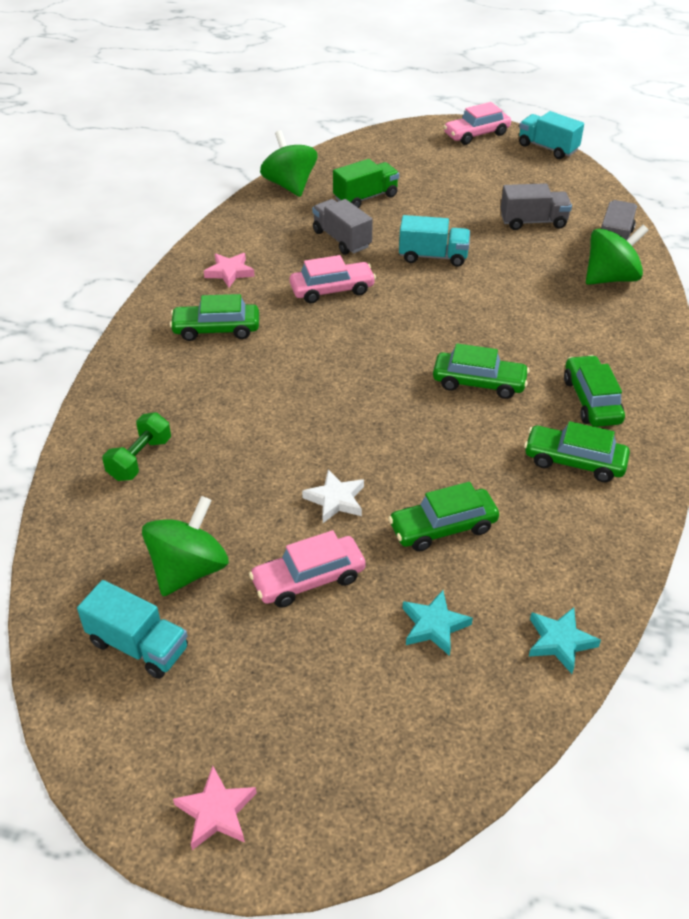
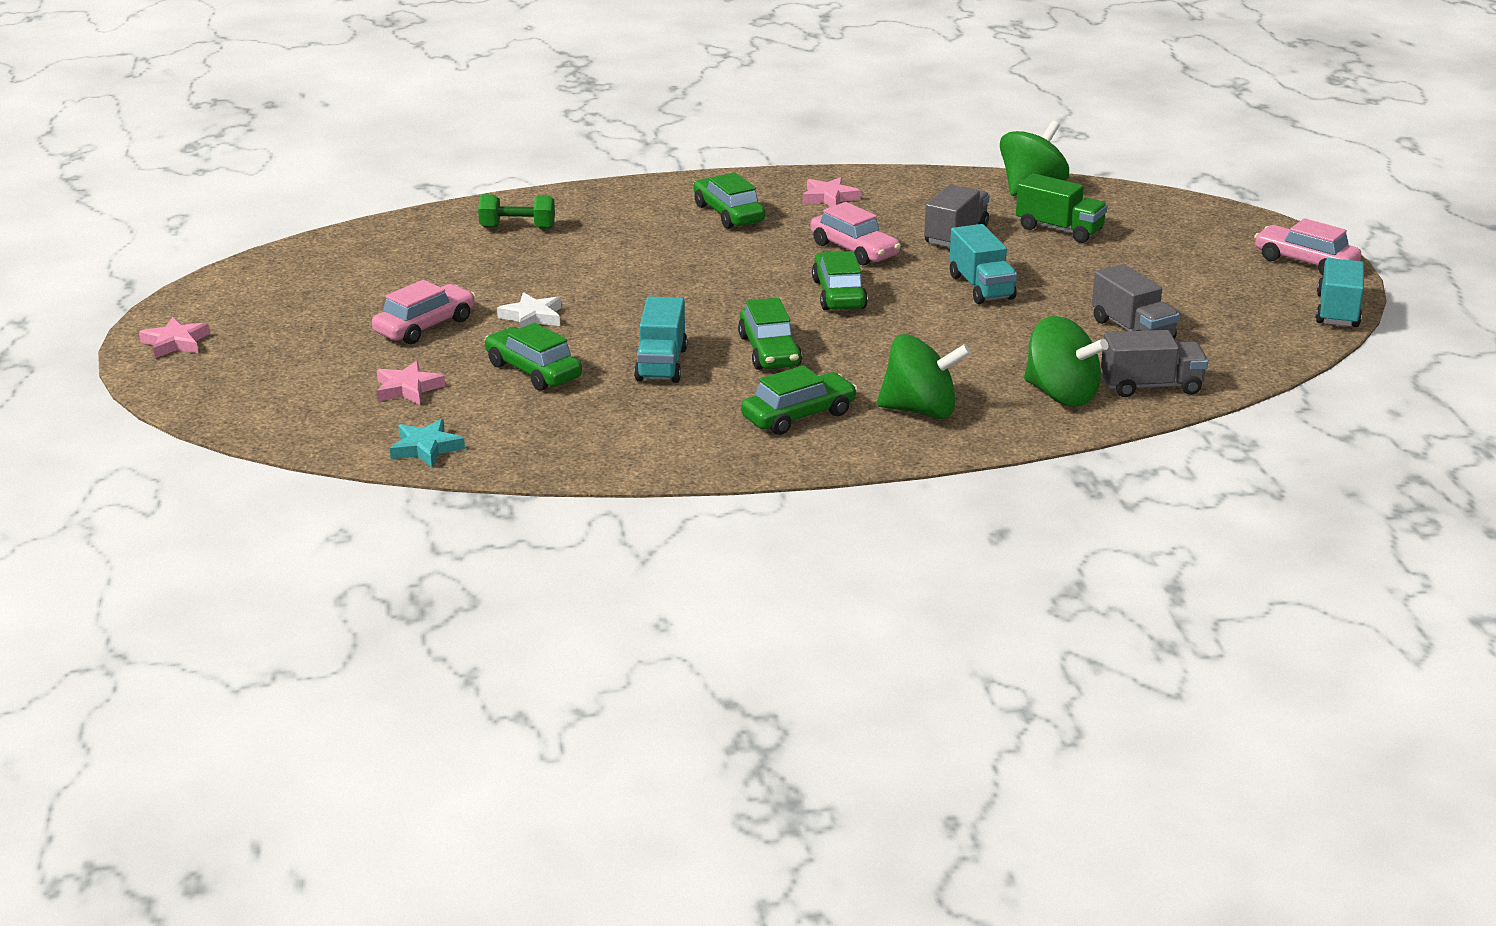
camera: 65 degrees right, 15 degrees down
(138, 645) = (311, 279): turquoise truck -> turquoise truck (661, 364)
(189, 569) = (402, 278): green spinning top -> green spinning top (920, 410)
(308, 579) = (425, 326): pink car -> pink car turned 90 degrees clockwise
(434, 625) = (408, 388): turquoise star -> pink star
(574, 461) = (685, 420): green car -> green car (839, 294)

